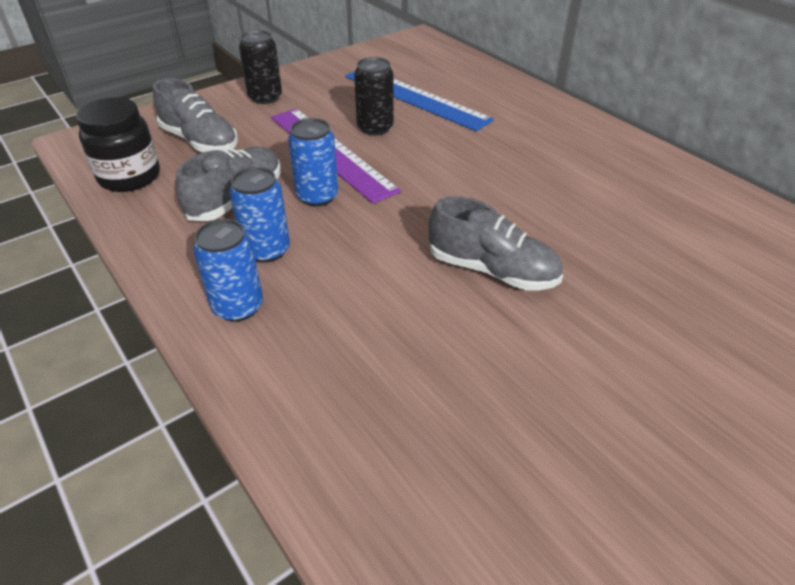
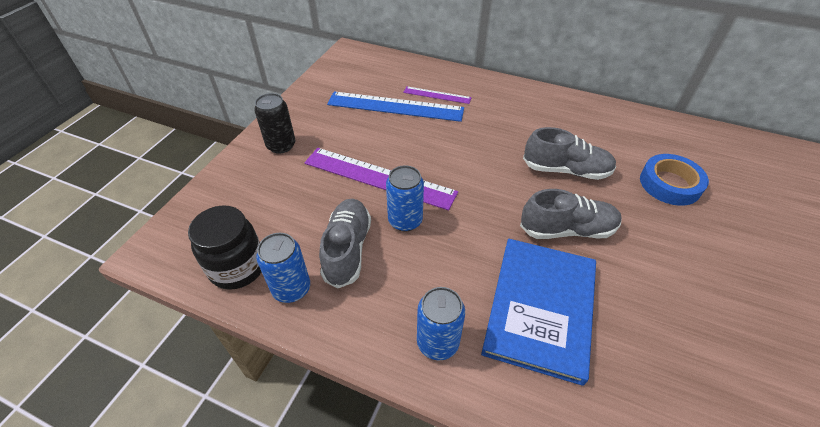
camera: 30 degrees left, 5 degrees up
(200, 141) = (266, 208): grey shoe -> grey shoe (566, 170)
(267, 250) = (412, 284): blue can -> blue can (291, 289)
(375, 128) = (391, 144): black can -> none
(377, 326) = (540, 308): none -> blue book
(474, 100) = (437, 95): none -> purple ruler
(693, 278) = (670, 184): none -> blue tape

